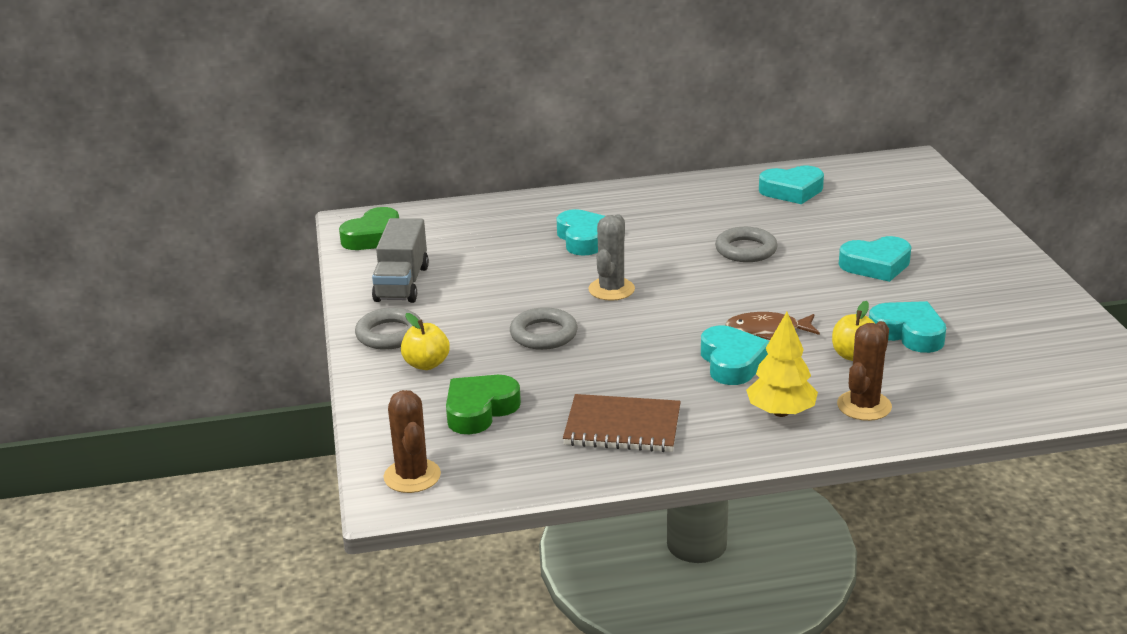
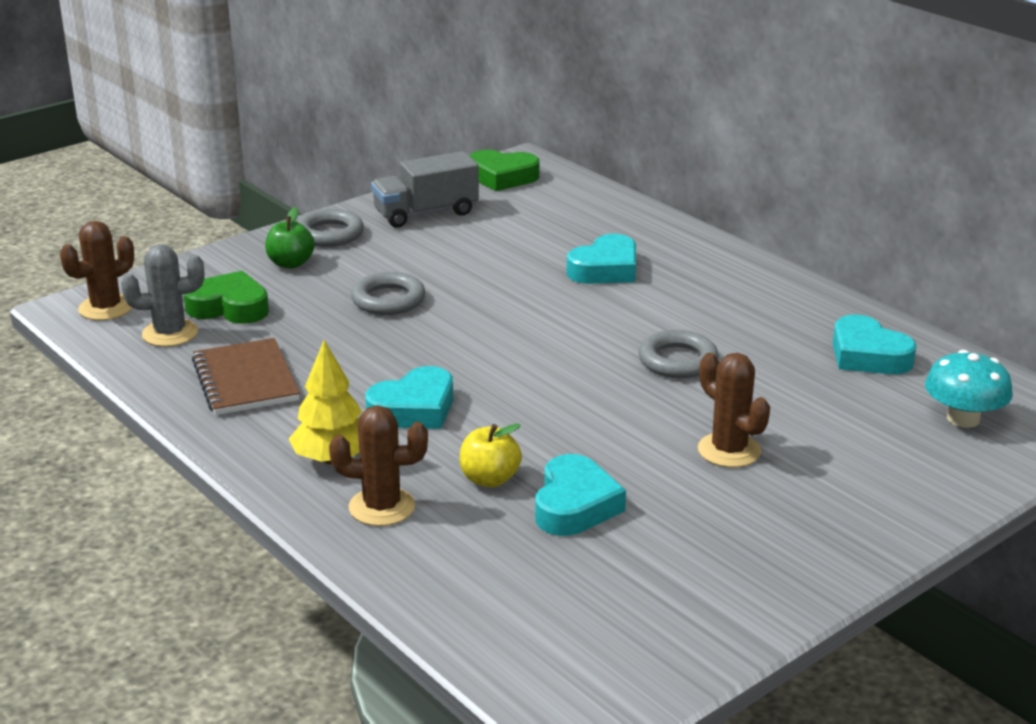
camera: 60 degrees right, 0 degrees up
(426, 364) = (290, 263): yellow apple -> green apple
(611, 289) = (509, 310): grey cactus -> grey cactus (170, 333)
(767, 331) = (500, 414): brown fish -> none
(876, 265) = (729, 450): turquoise heart -> brown cactus
(889, 188) = (963, 418): none -> turquoise mushroom

